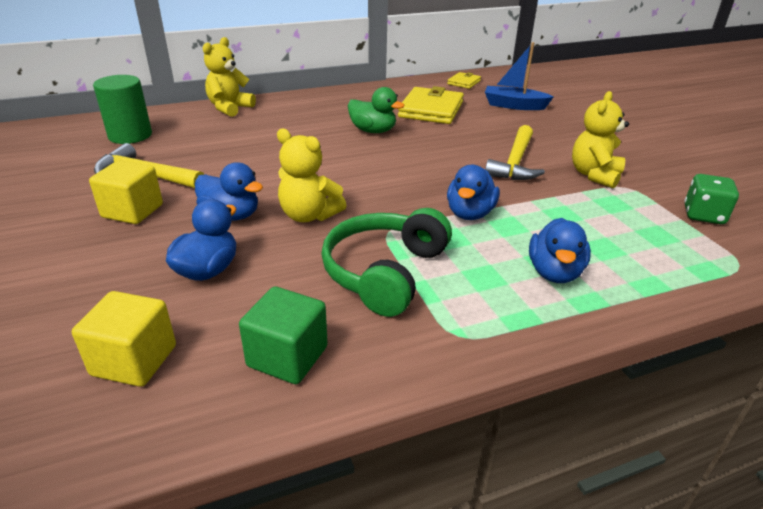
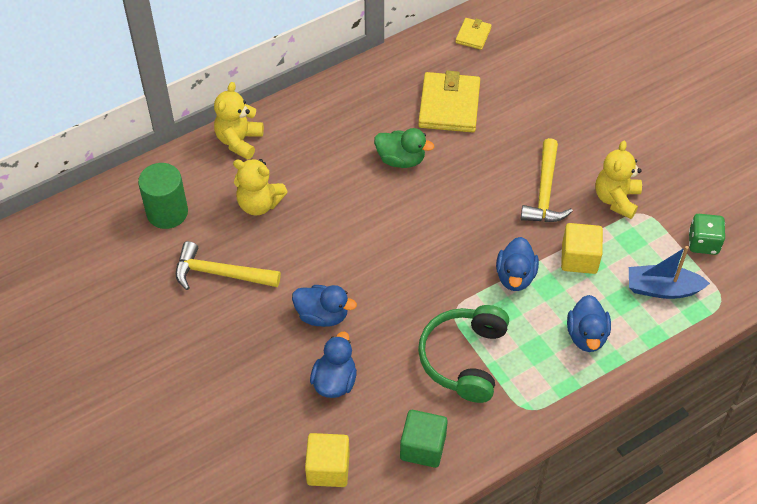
camera: 10 degrees left, 20 degrees up
(132, 211) = (239, 325): yellow cube -> yellow cube (579, 258)
(309, 215) = (385, 303): yellow teddy bear -> yellow teddy bear (259, 204)
(514, 105) = (534, 80): blue boat -> blue boat (662, 289)

